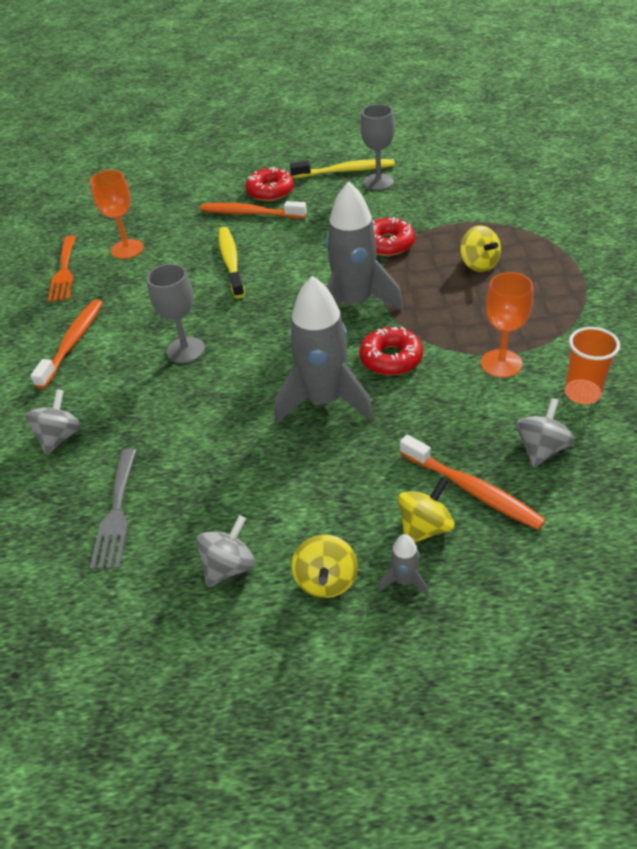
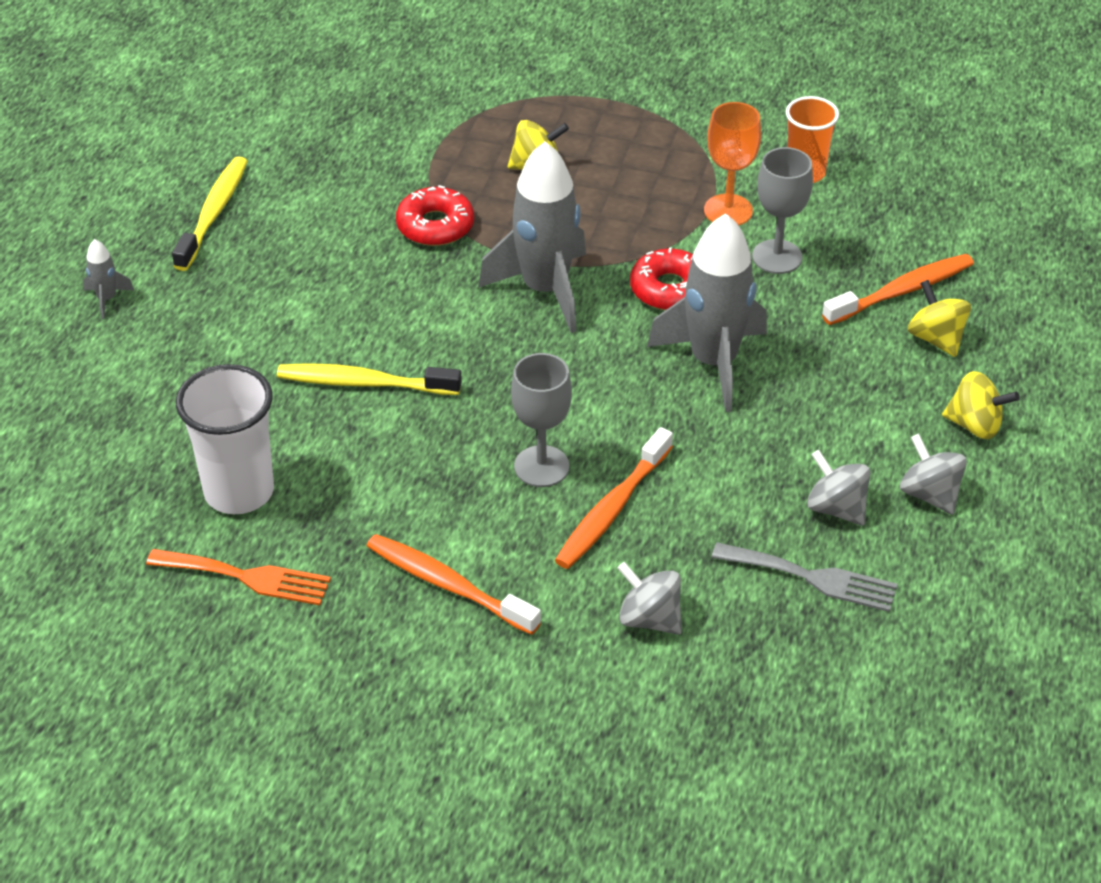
camera: 75 degrees left, 0 degrees up
(127, 249) = (239, 491): orange goblet -> white cup
(250, 213) = (248, 337): orange toothbrush -> orange toothbrush (611, 509)
(270, 191) = (202, 302): red donut -> none
(378, 182) = (273, 191): grey goblet -> grey goblet (777, 257)
(404, 581) = (995, 371): grey rocket -> grey rocket (107, 299)
(541, 449) = (868, 228): grey spinning top -> grey spinning top (836, 508)

